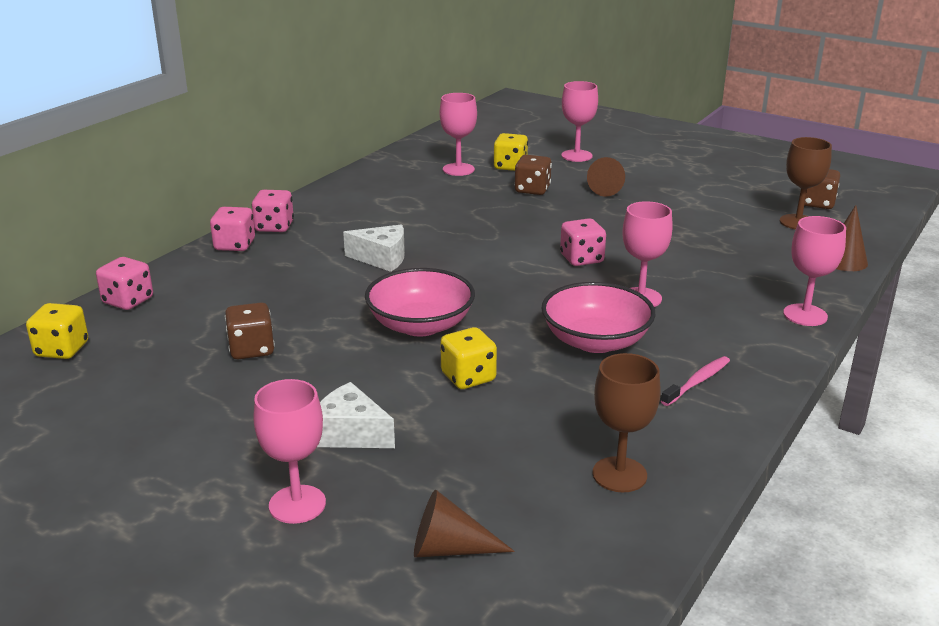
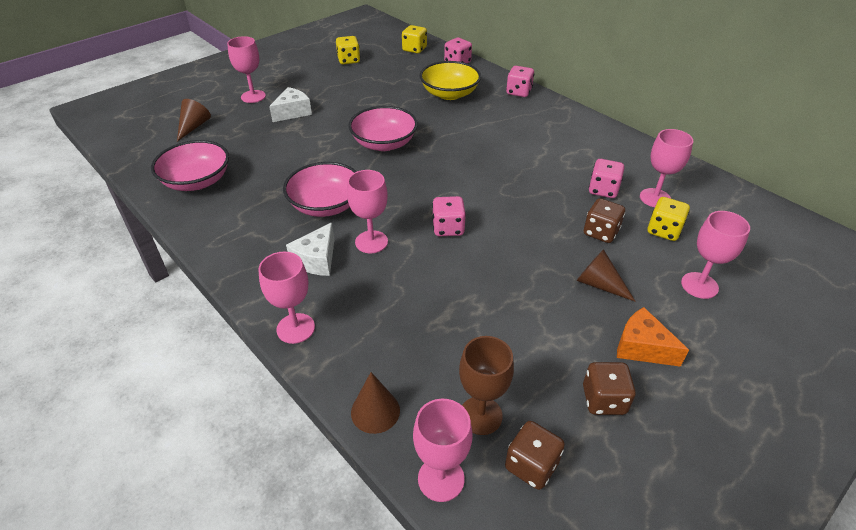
camera: 105 degrees right, 15 degrees up
(248, 294) = (449, 94): none -> yellow bowl
(252, 349) = (387, 92): brown dice -> brown dice (604, 400)
(274, 227) = (544, 106): pink dice -> pink dice (603, 190)
(382, 258) = (481, 140): white cheese -> white cheese (317, 260)
(468, 377) = (317, 151): yellow dice -> yellow dice (348, 60)
(619, 474) = (197, 181): brown goblet -> pink bowl
(668, 174) = (642, 347): none -> orange cheese
(697, 382) = (252, 235): pink toothbrush -> none
(866, 230) = (441, 479): none -> pink goblet

